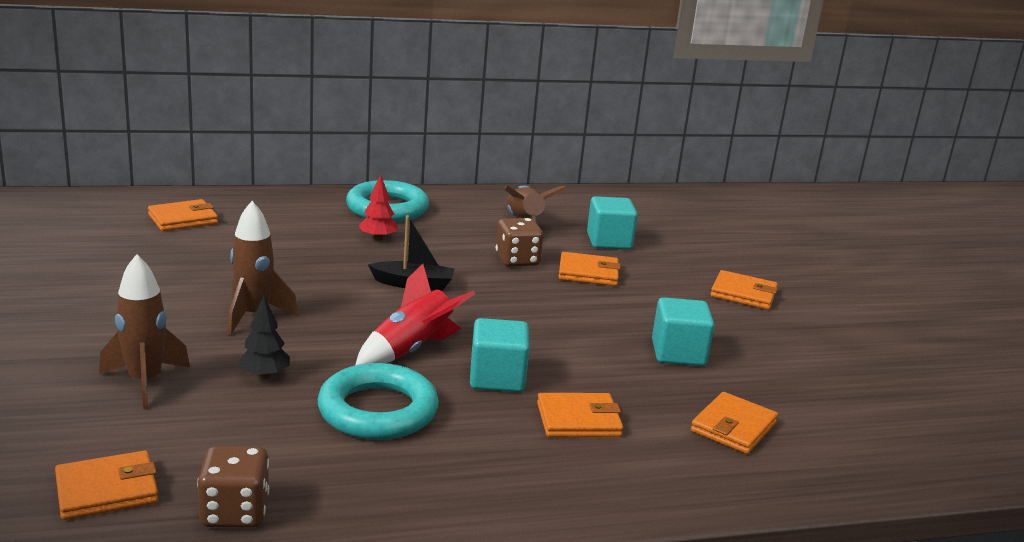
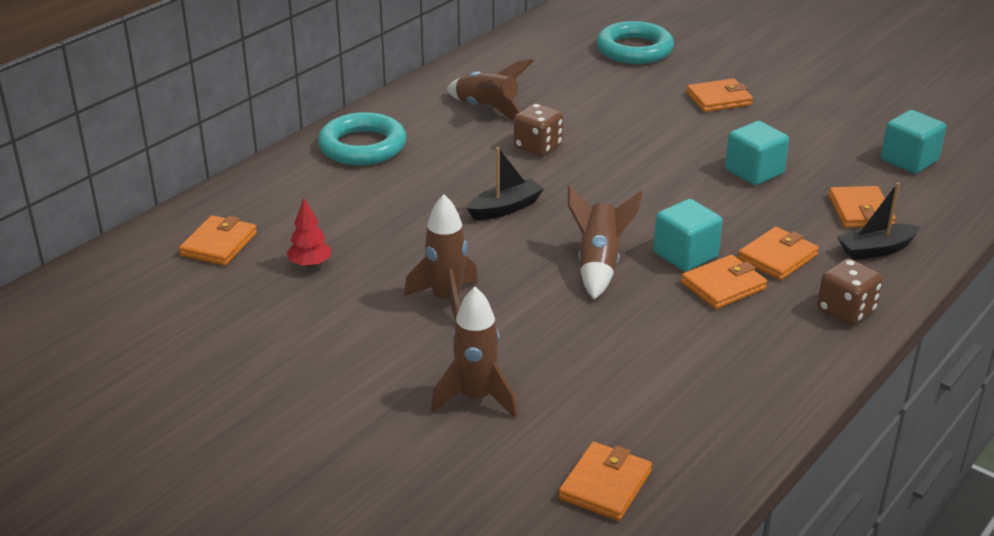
camera: 35 degrees left, 10 degrees up
(235, 512) = (703, 446): brown dice -> brown dice (846, 311)
(264, 375) = (543, 342): black tree -> none
(378, 238) = (407, 179): red tree -> red tree (310, 264)
(378, 410) = (658, 323): turquoise ring -> turquoise ring (634, 49)
(412, 350) = (599, 264): red rocket -> brown rocket
(588, 273) = (601, 133): orange wallet -> orange wallet (723, 286)
(609, 241) = (569, 95): turquoise cube -> turquoise cube (909, 160)
(691, 463) = (876, 250): none -> black boat

